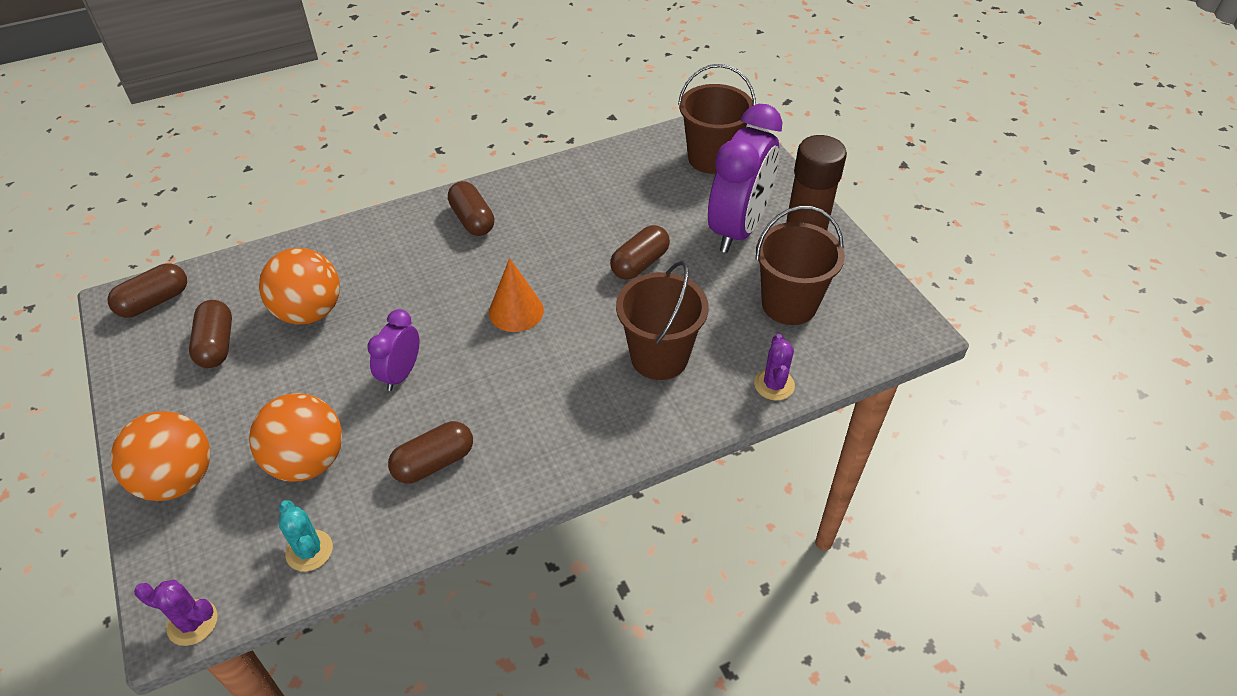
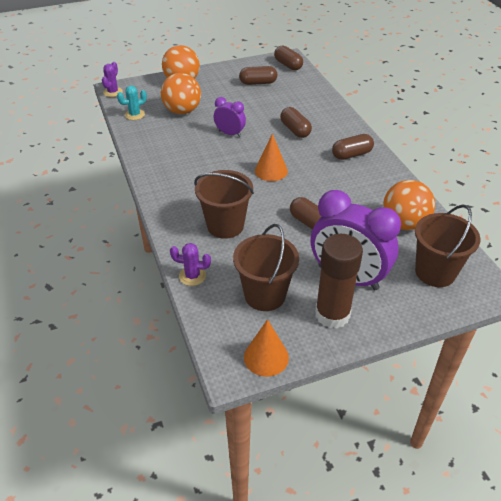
camera: 95 degrees right, 5 degrees down
(309, 312) = (277, 105): orange ball -> orange ball (404, 224)
(434, 462) = (171, 145): brown capsule -> brown capsule (295, 130)
(886, 298) = (266, 357): none -> orange cone

